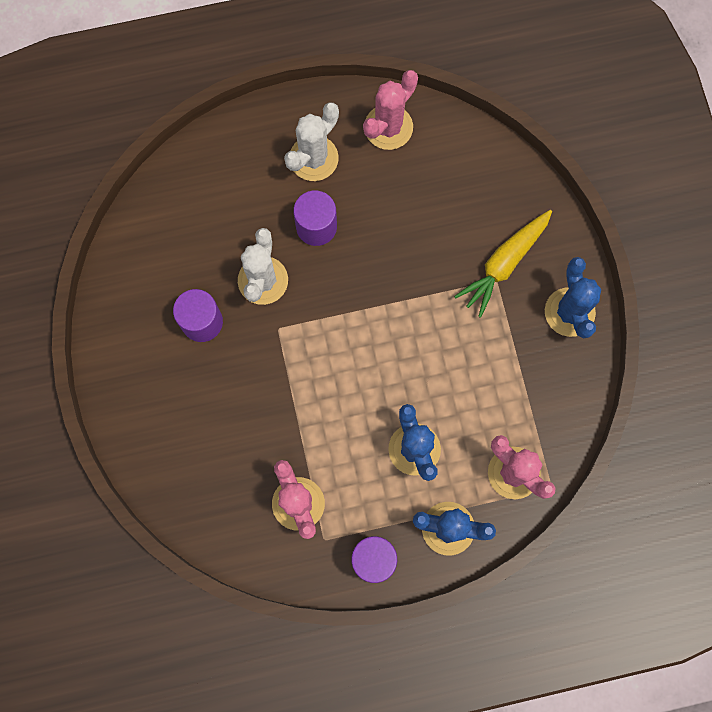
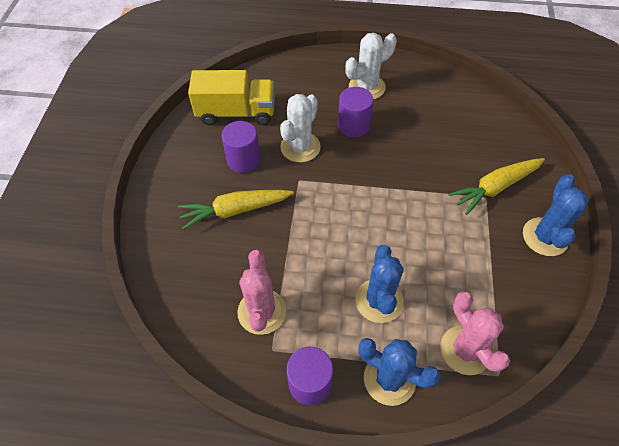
camera: 20 degrees right, 20 degrees down
(163, 254) = (236, 113): none -> yellow truck
(221, 394) = (235, 210): none -> yellow carrot
(388, 127) = (427, 83): pink cactus -> none

